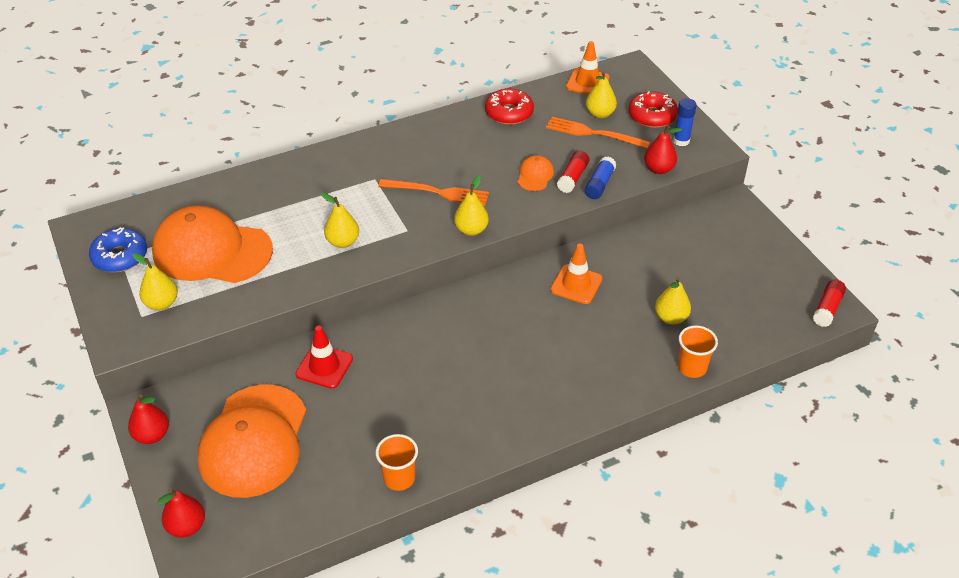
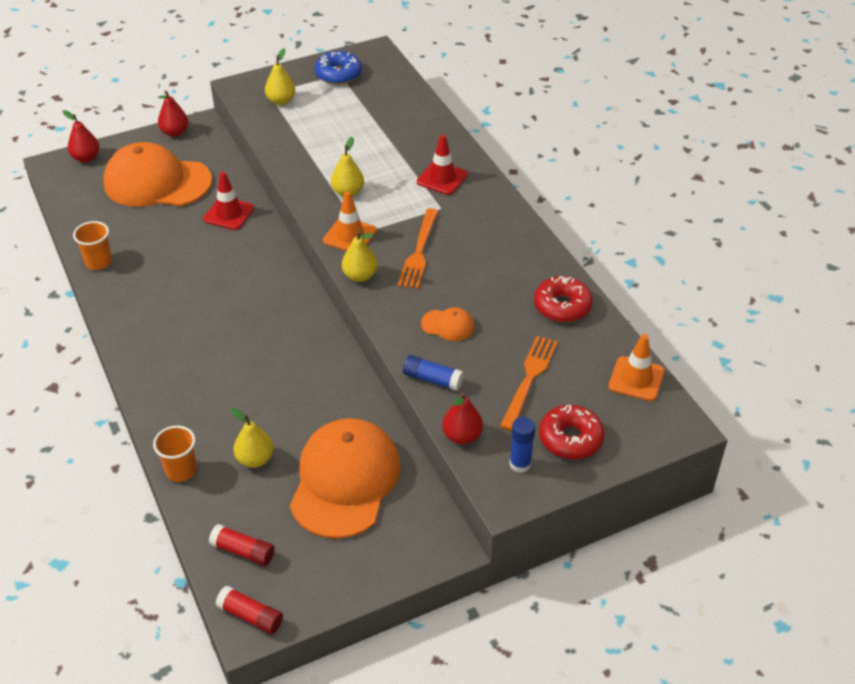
camera: 90 degrees right, 0 degrees up
(212, 251) = (341, 119): orange cap -> orange cap (345, 481)
(329, 177) = (442, 178): none -> red traffic cone
(572, 178) = (444, 356): red glue stick -> red glue stick (243, 551)
(576, 284) = (313, 383): orange traffic cone -> orange traffic cone (350, 236)
(600, 114) = (570, 387): yellow pear -> none

